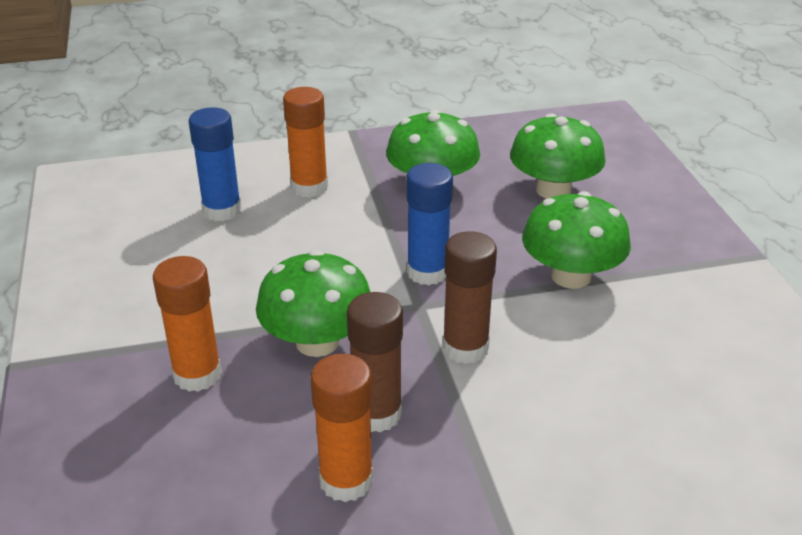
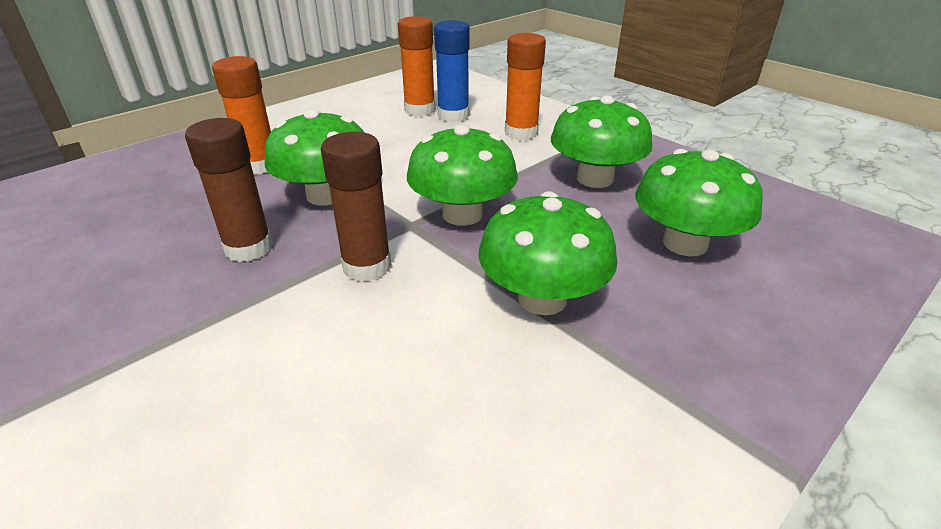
camera: 60 degrees right, 0 degrees up
(346, 480) = (159, 259): orange glue stick -> orange glue stick (419, 110)
(427, 272) = (462, 214): blue glue stick -> green mushroom

